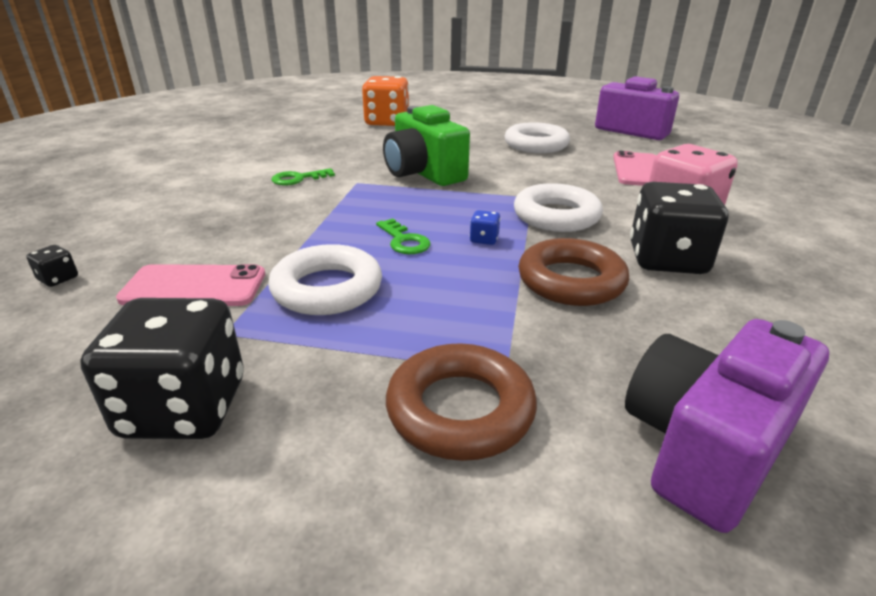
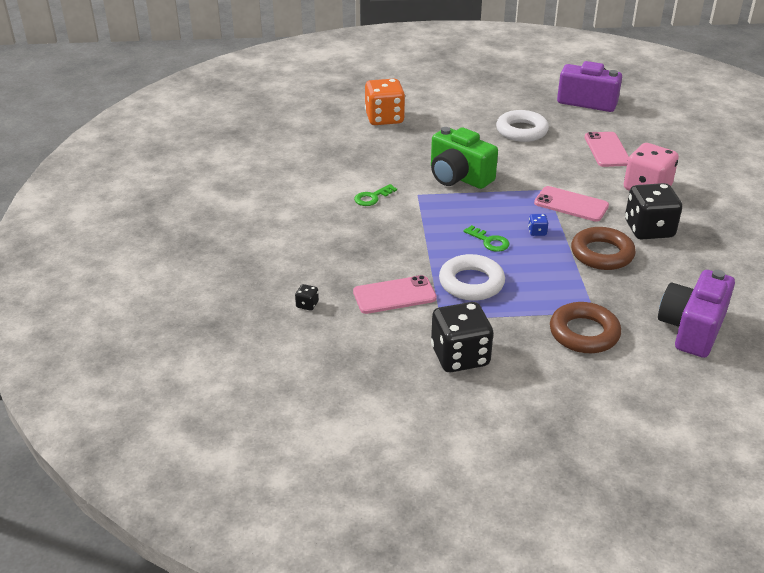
camera: 15 degrees left, 5 degrees up
(556, 216) = (571, 204): white ring -> pink phone

